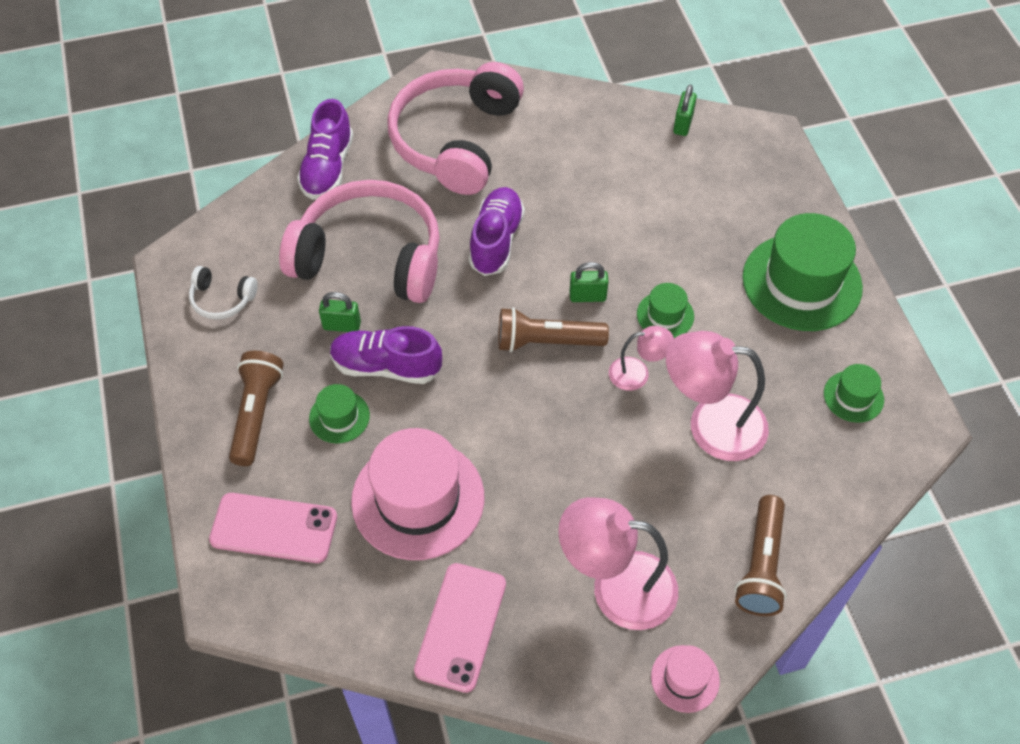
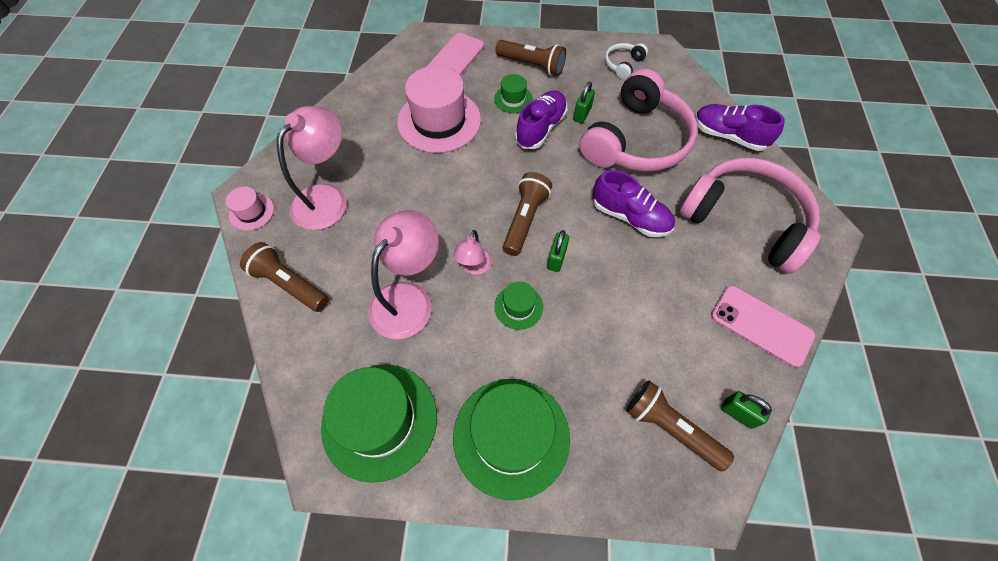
camera: 110 degrees right, 5 degrees up
(461, 627) = (351, 120): pink phone -> pink phone (761, 325)
(724, 168) = (670, 428): none -> brown flashlight
(853, 396) = (379, 420): green hat -> green hat, size x2.11

